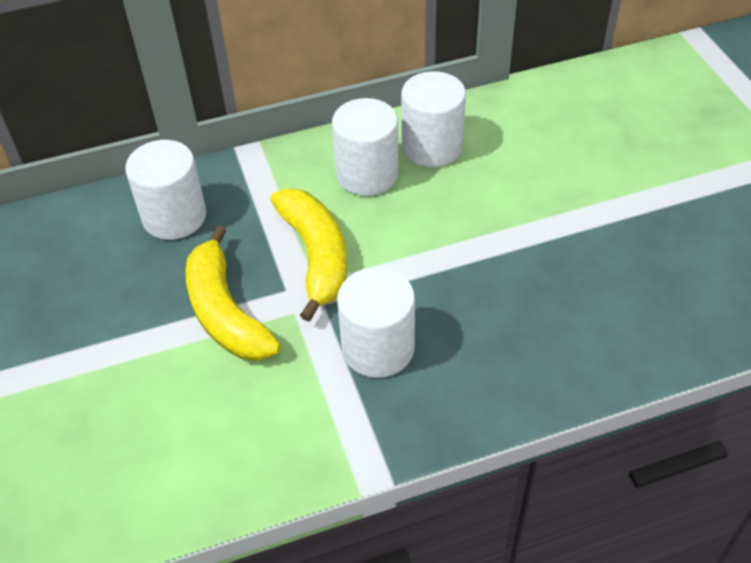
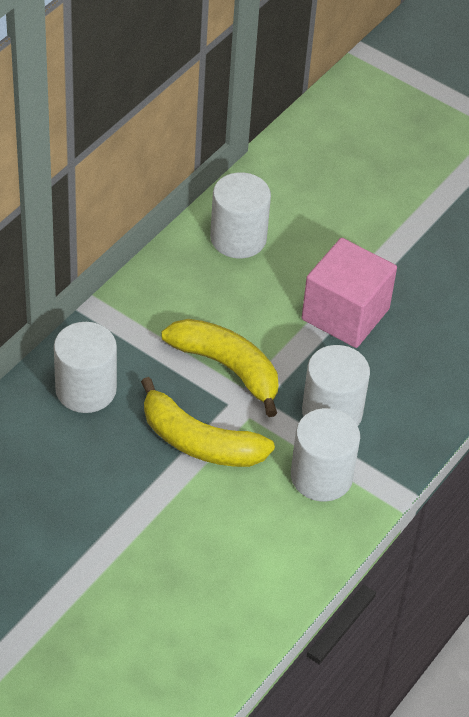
camera: 40 degrees left, 0 degrees up
(367, 174) = (208, 284): white cylinder -> white cylinder (321, 476)
(476, 259) = (345, 314): none -> pink cube

